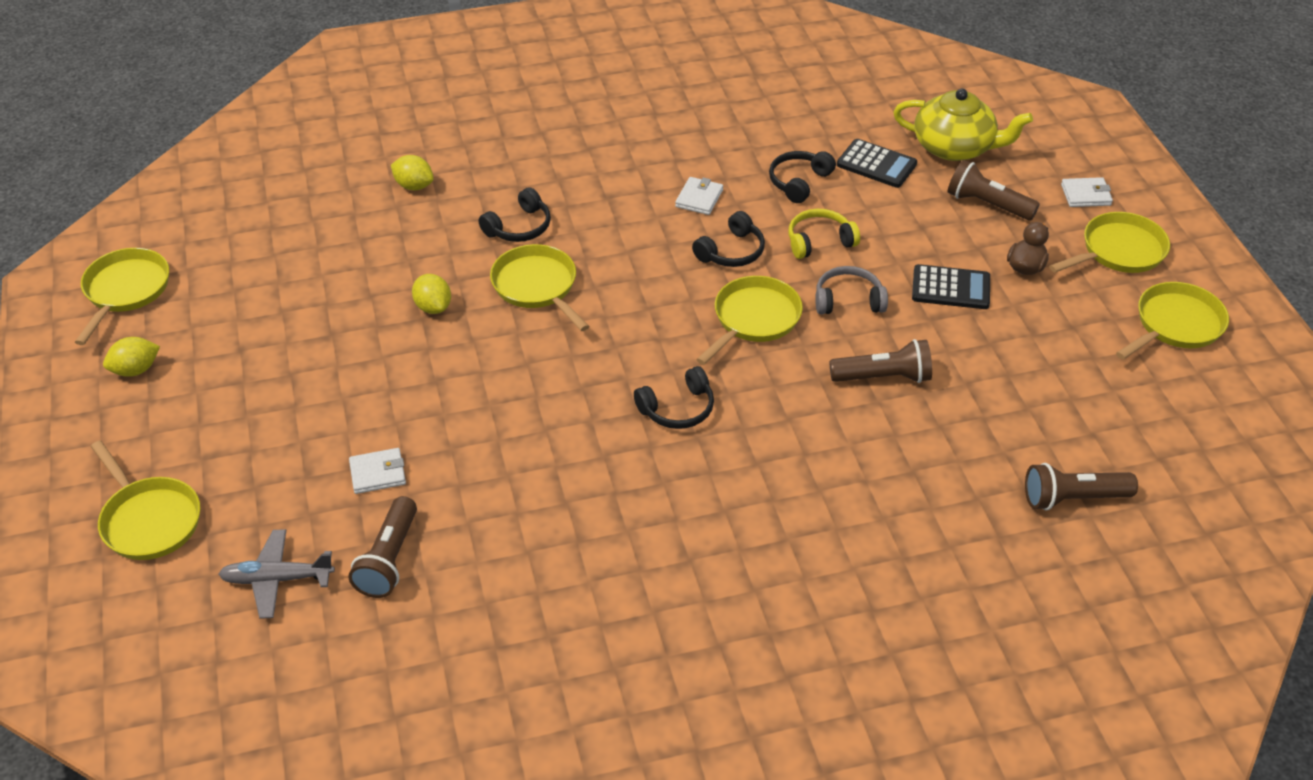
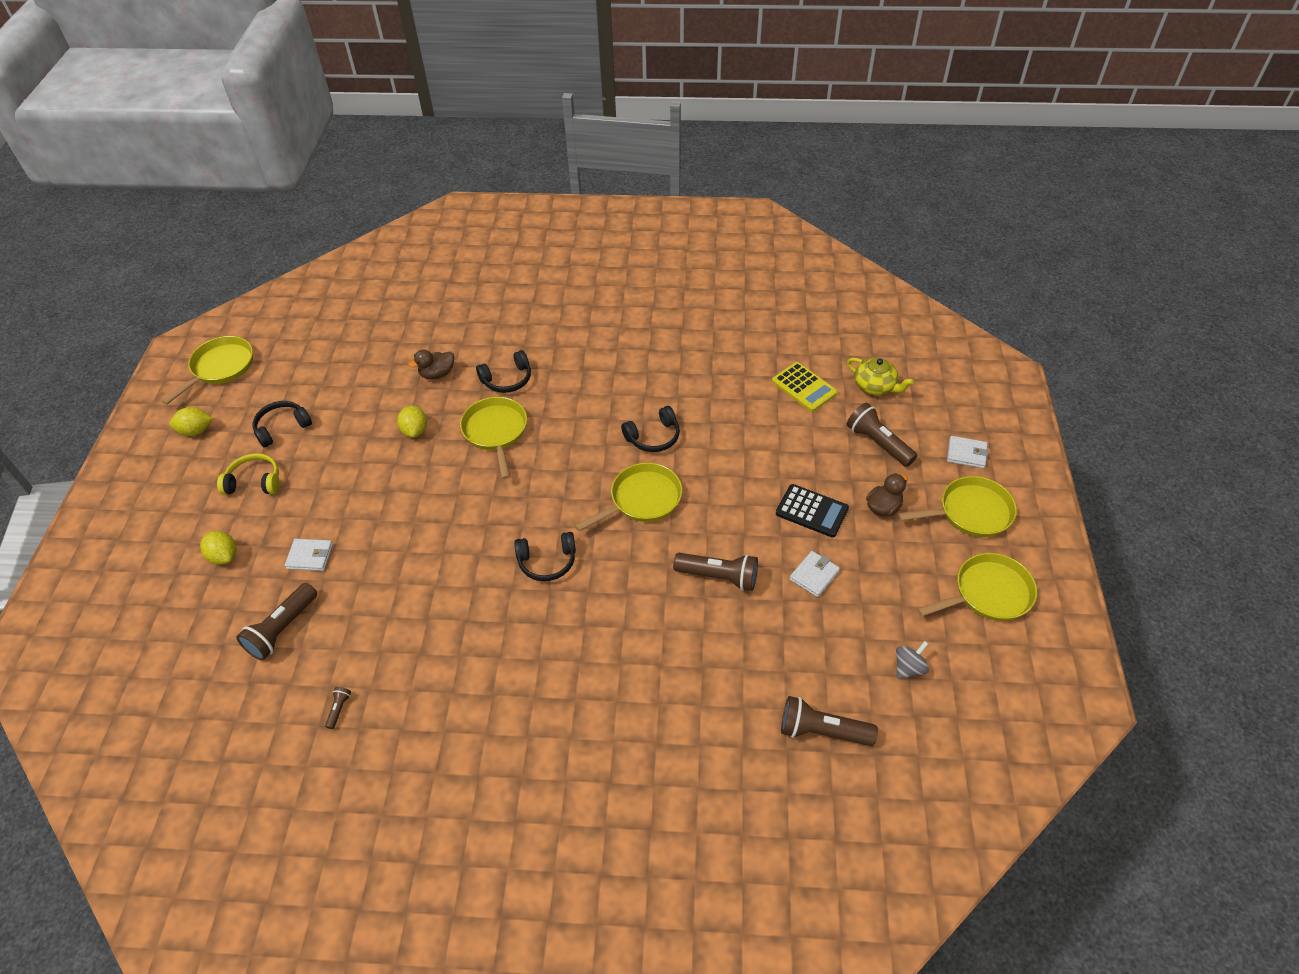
camera: 20 degrees right, 5 degrees up
(149, 520) = (145, 550): yellow pan -> none
(276, 579) = (201, 622): grey plane -> none
(414, 186) = (450, 329): yellow lemon -> yellow lemon (224, 556)
(426, 239) = (437, 374): none -> brown duck
(512, 624) = (339, 709): none -> brown flashlight
(699, 198) = (651, 386): white wallet -> white wallet (814, 575)
(799, 182) = (735, 389): black headphones -> black headphones (282, 428)
(819, 241) = (726, 444): yellow headphones -> yellow headphones (254, 482)
(848, 300) = (723, 502): grey headphones -> none
(876, 164) = (804, 387): black calculator -> yellow calculator
(954, 147) = (875, 386): yellow teapot -> yellow teapot, size x0.63
(1130, 415) = (909, 668): none -> grey spinning top

